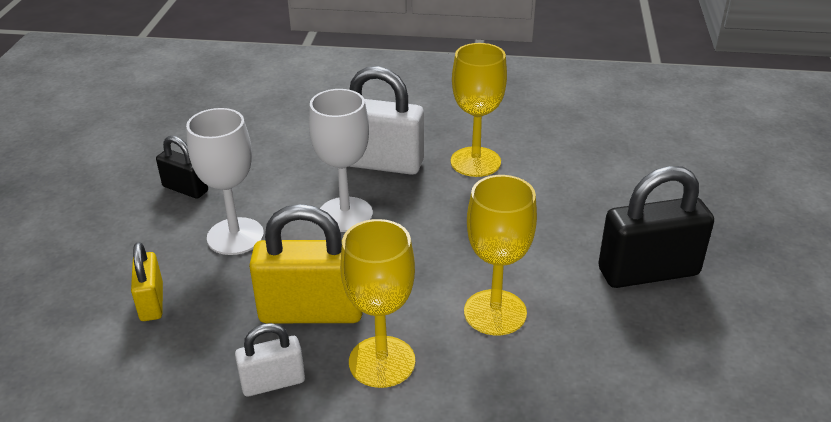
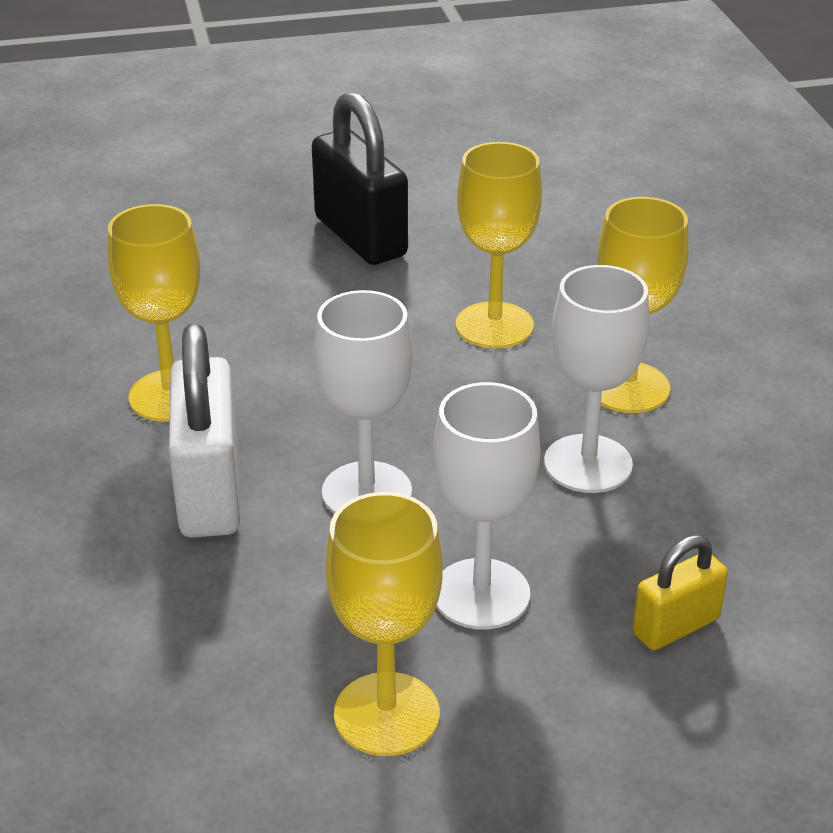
camera: 110 degrees left, 0 degrees up
(185, 189) = (386, 714): black padlock -> yellow goblet
(273, 382) = (720, 459): white padlock -> none
(311, 312) = (588, 464): yellow padlock -> white goblet

